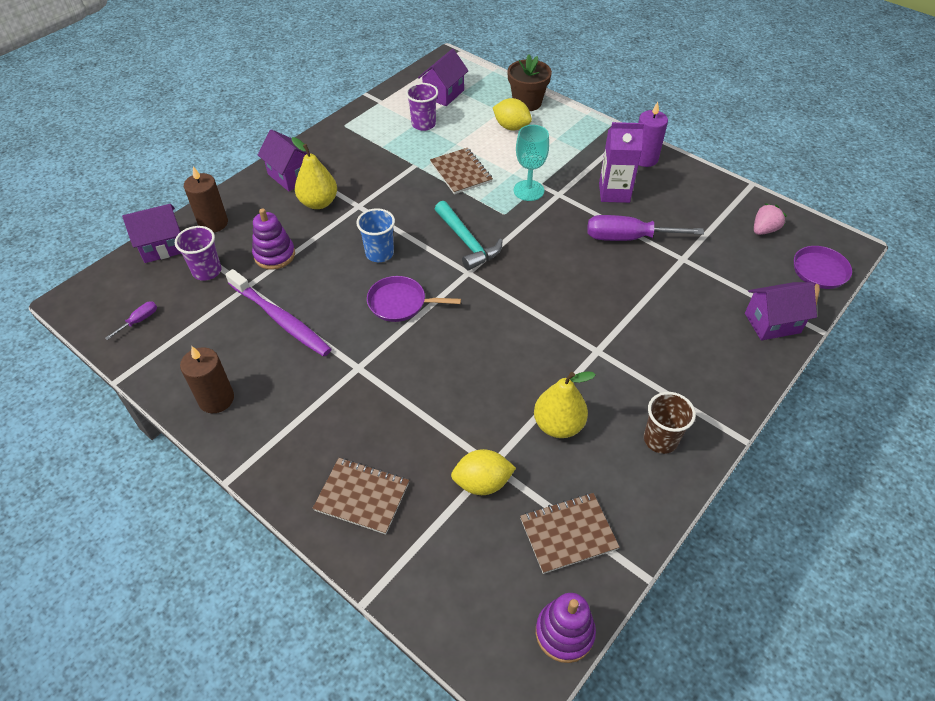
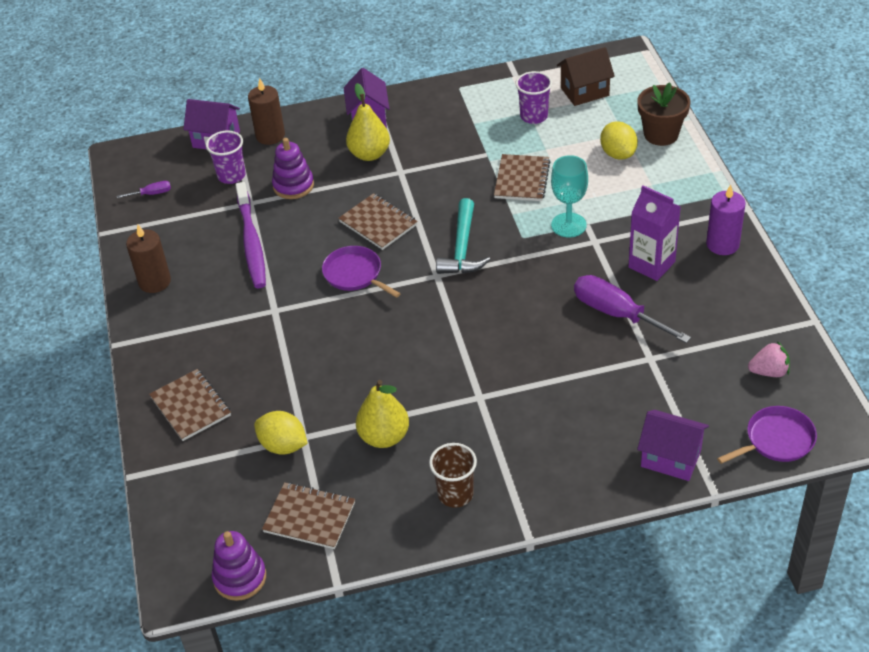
camera: 40 degrees right, 5 degrees down
(379, 253) = (378, 223): blue cup -> brown notebook
(443, 94) = (584, 91): purple house -> brown house

